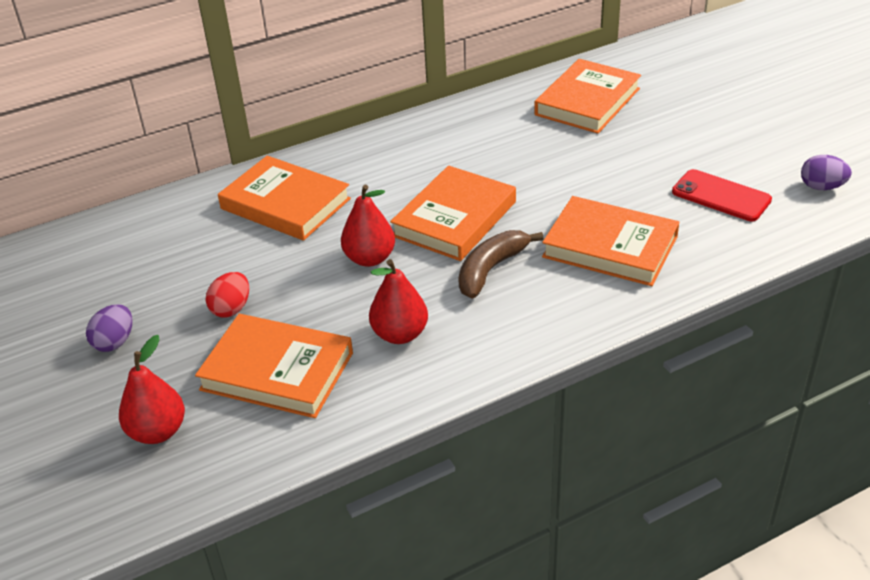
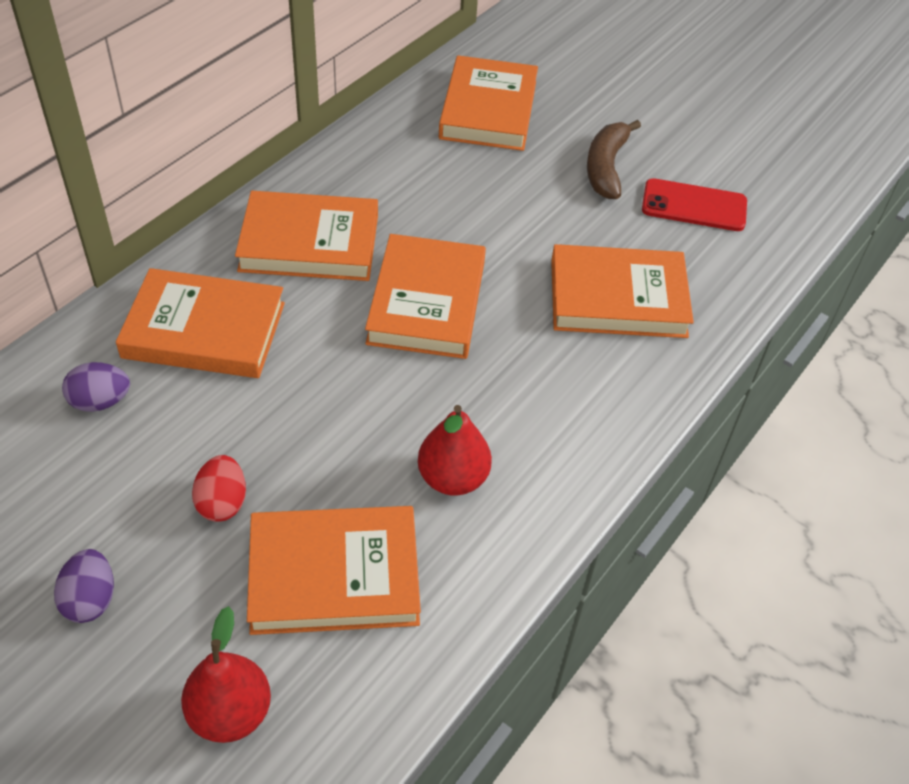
camera: 30 degrees left, 10 degrees up
(370, 258) = (357, 383): red pear -> none
(392, 165) = (309, 243): none -> orange book
(491, 269) = (507, 361): brown banana -> brown banana (606, 167)
(821, 187) = (783, 173): purple egg -> purple egg (100, 402)

